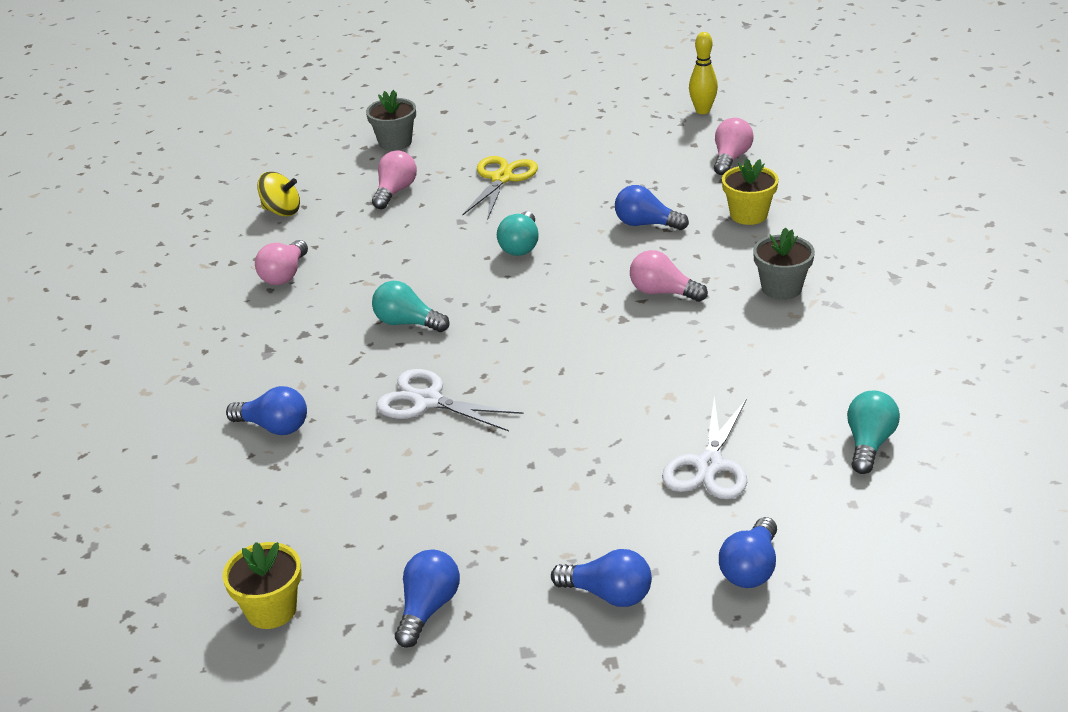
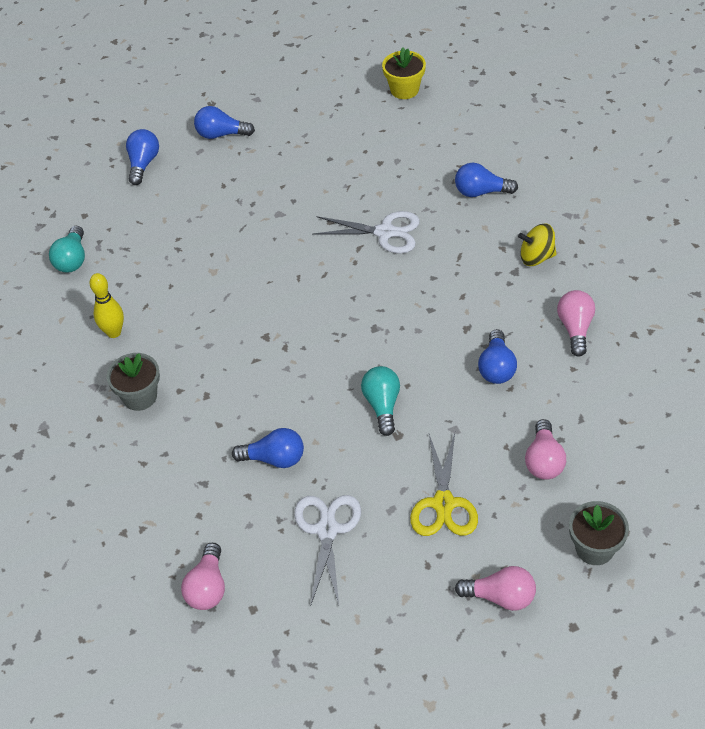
camera: 165 degrees right, 15 degrees up
(281, 211) = (639, 409): yellow spinning top -> yellow spinning top (536, 257)
(407, 323) = (438, 298): turquoise light bulb -> none
(428, 608) = (318, 107): blue light bulb -> blue light bulb (496, 367)
(663, 292) = (239, 372): pink light bulb -> pink light bulb (500, 597)
(702, 111) = (255, 687): yellow bowling pin -> yellow bowling pin (114, 332)
(709, 465) = (176, 223): white scissors -> white scissors (327, 530)
(748, 215) = (178, 492): yellow flower pot -> none

